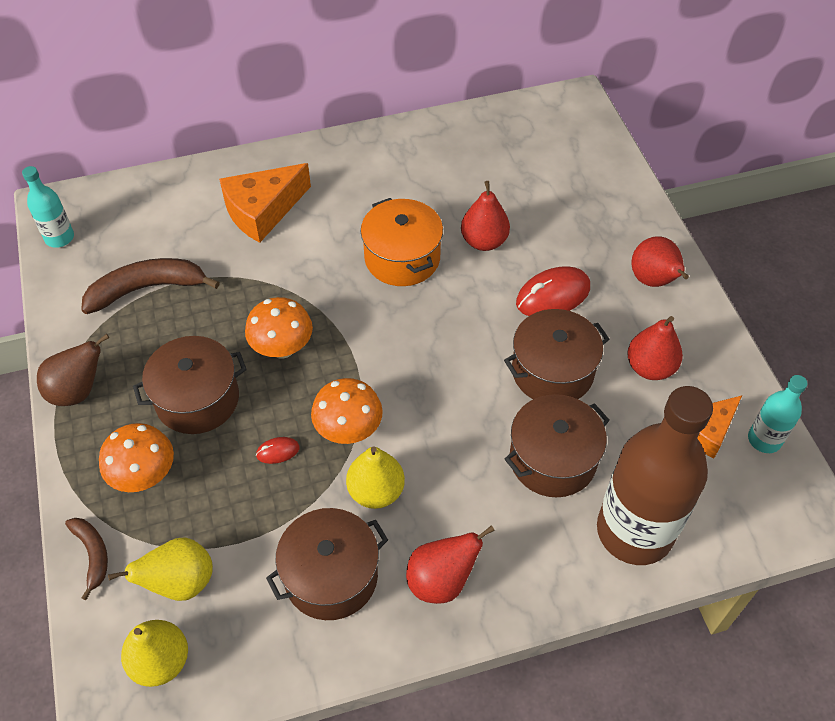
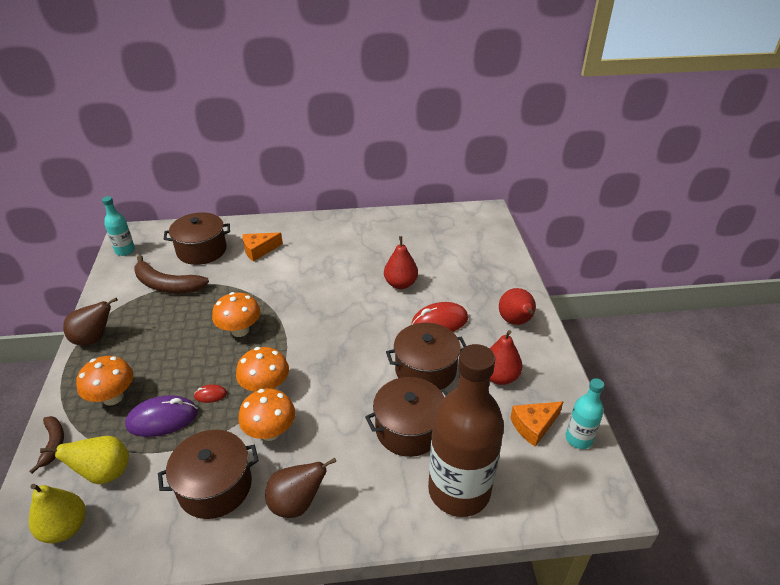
camera: 10 degrees right, 15 degrees down
(147, 288) = (166, 285): brown banana -> brown banana turned 150 degrees counterclockwise
(197, 399) = (170, 354): brown pot -> brown pot (202, 250)
(226, 496) = (162, 419): none -> purple mouse
(262, 211) = (259, 250): orange cheese -> orange cheese, size x0.64
(376, 491) = (270, 432): yellow pear -> orange mushroom
(402, 258) = (341, 287): orange pot -> none
(441, 580) = (297, 503): red pear -> brown pear

